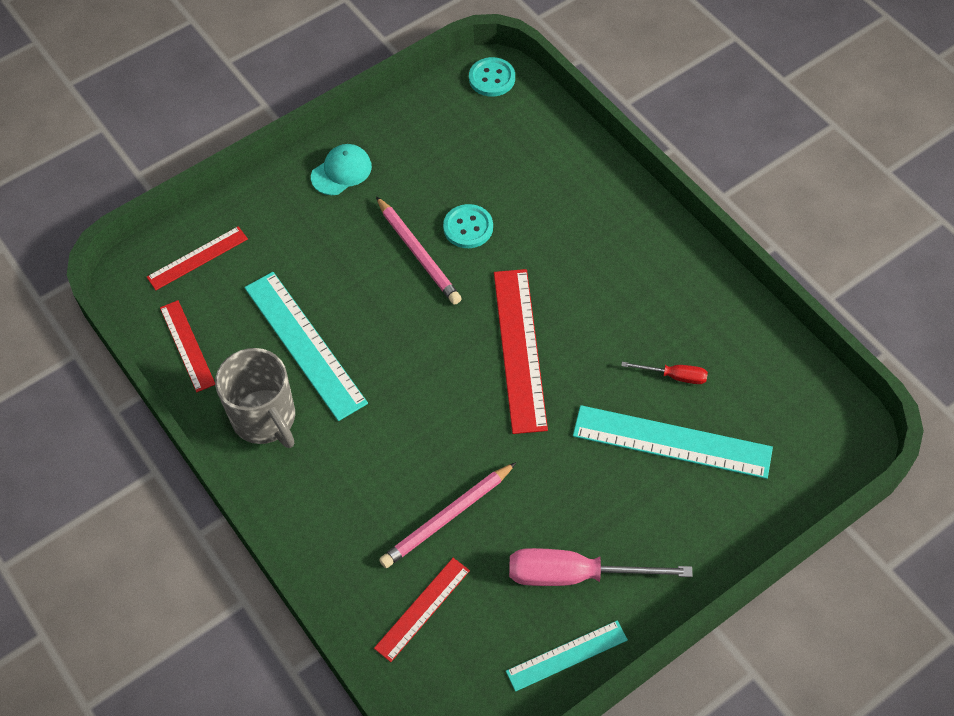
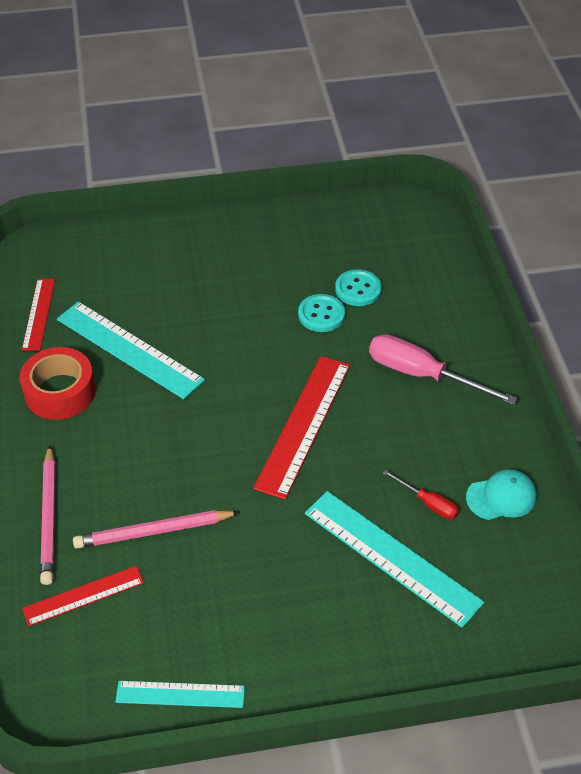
camera: 25 degrees right, 10 degrees down
(197, 258) = (90, 255): red ruler -> none
(265, 419) = (60, 392): grey mug -> red tape
(304, 344) = (128, 349): turquoise ruler -> turquoise ruler turned 45 degrees counterclockwise
(341, 171) = (245, 235): turquoise cap -> turquoise cap (501, 497)
(418, 253) = (267, 318): pink pencil -> pink pencil (49, 517)
(492, 78) = (415, 211): turquoise button -> turquoise button (358, 289)
(575, 575) = (232, 629): pink screwdriver -> pink screwdriver (422, 375)

